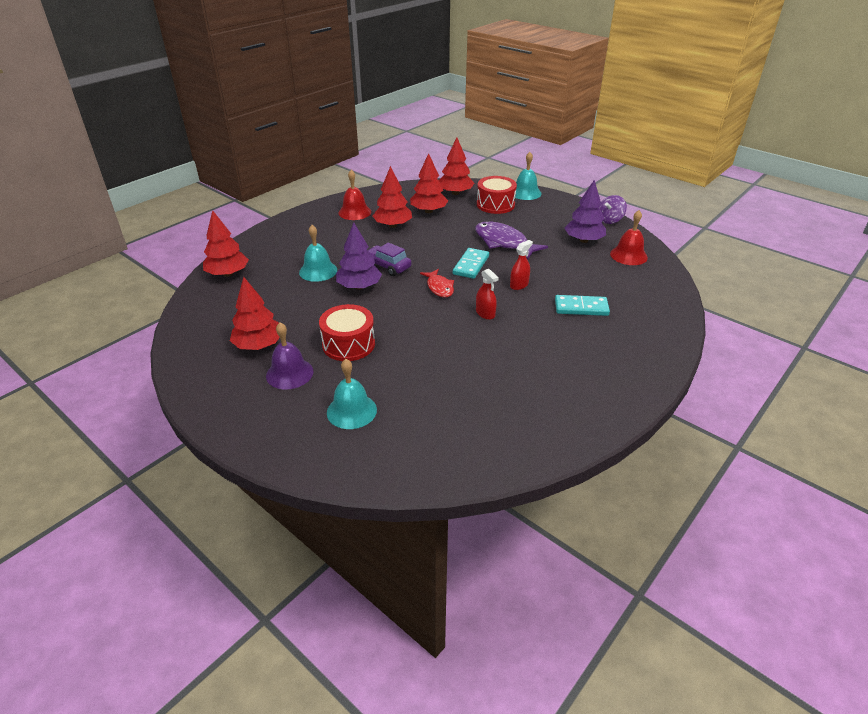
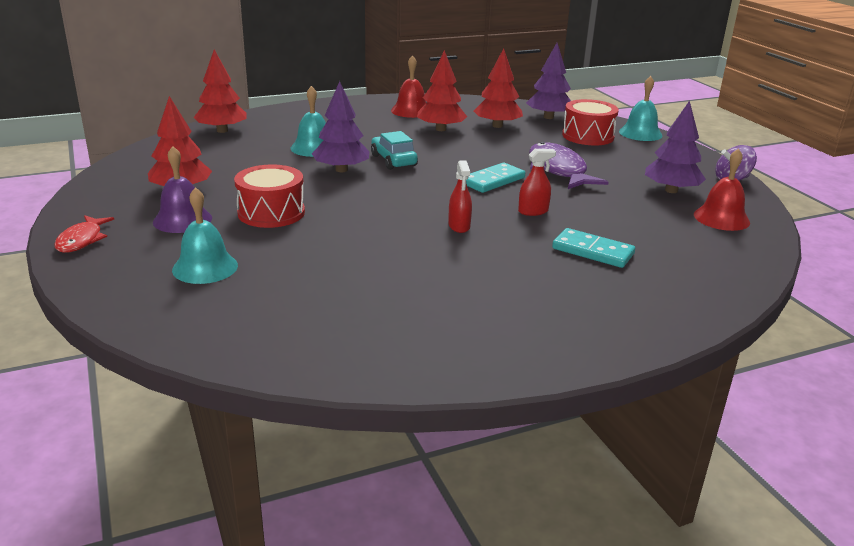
camera: 25 degrees right, 10 degrees down
(388, 266) = (393, 160): purple car -> turquoise car
(439, 287) = (431, 191): red fish -> red fish (82, 240)
(455, 193) = (548, 117): red tree -> purple tree

